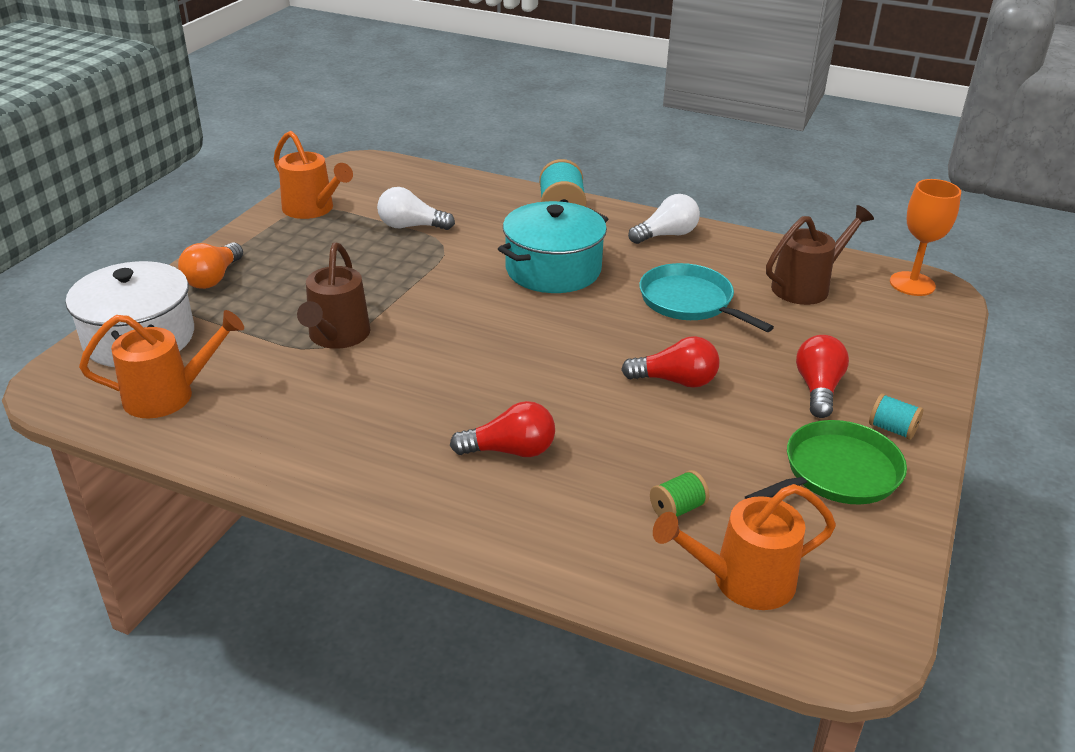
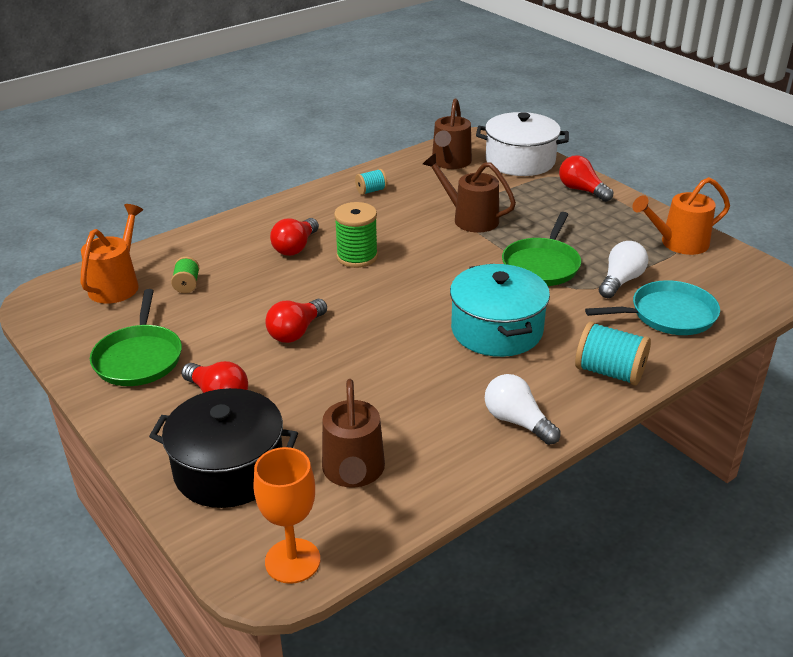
camera: 120 degrees right, 0 degrees up
(169, 395) = (450, 163): orange watering can -> brown watering can
(213, 278) = (582, 190): orange light bulb -> red light bulb
(413, 270) = (541, 265): none -> green pan
(492, 392) = (357, 257): none -> green spool
(666, 235) = (517, 421): white light bulb -> white light bulb turned 135 degrees clockwise
(690, 302) = (389, 384): turquoise pan -> turquoise pan (668, 315)
(883, 344) = (229, 469): none -> black pot
(892, 429) = (142, 408): turquoise spool -> turquoise spool (371, 191)

